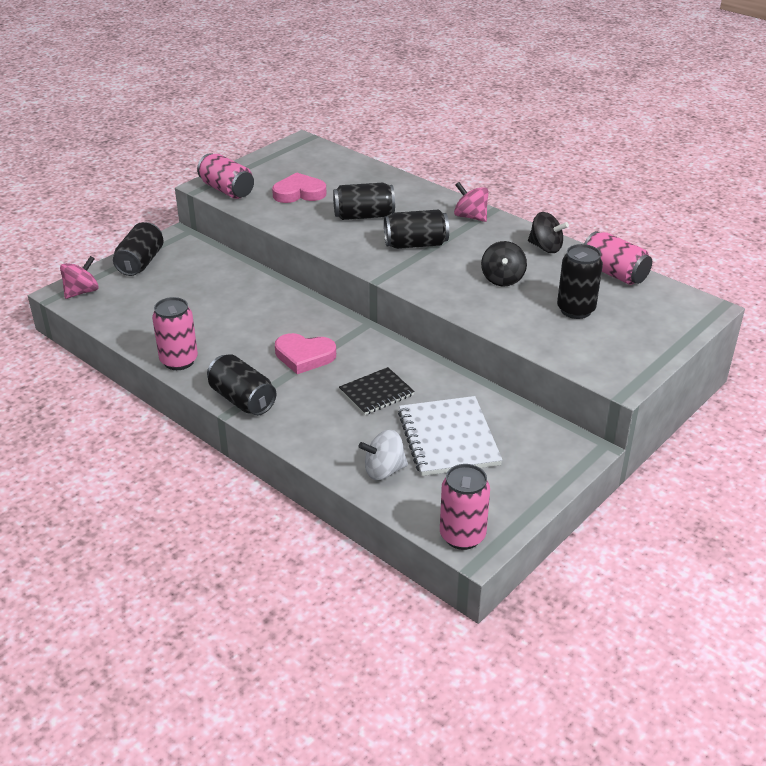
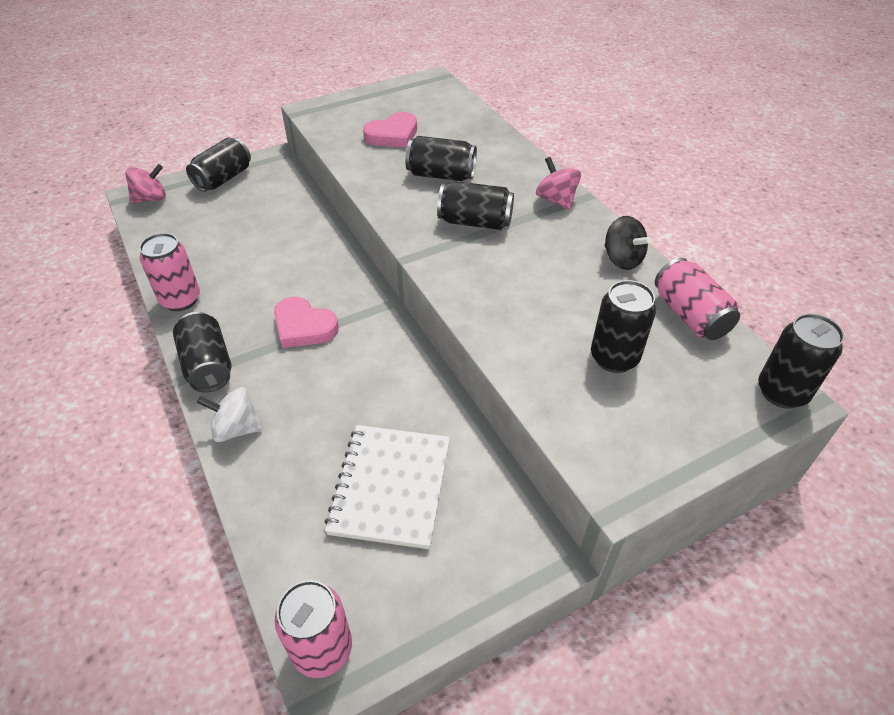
camera: 20 degrees right, 10 degrees up
(227, 190) = (326, 118): pink can -> none
(299, 193) = (393, 135): pink heart -> pink heart turned 135 degrees clockwise
(376, 393) = (348, 396): black notebook -> none
(384, 470) = (292, 511): white spinning top -> white spinning top (236, 428)
(502, 279) = (547, 291): black spinning top -> none
(698, 305) = (782, 392): none -> black can

